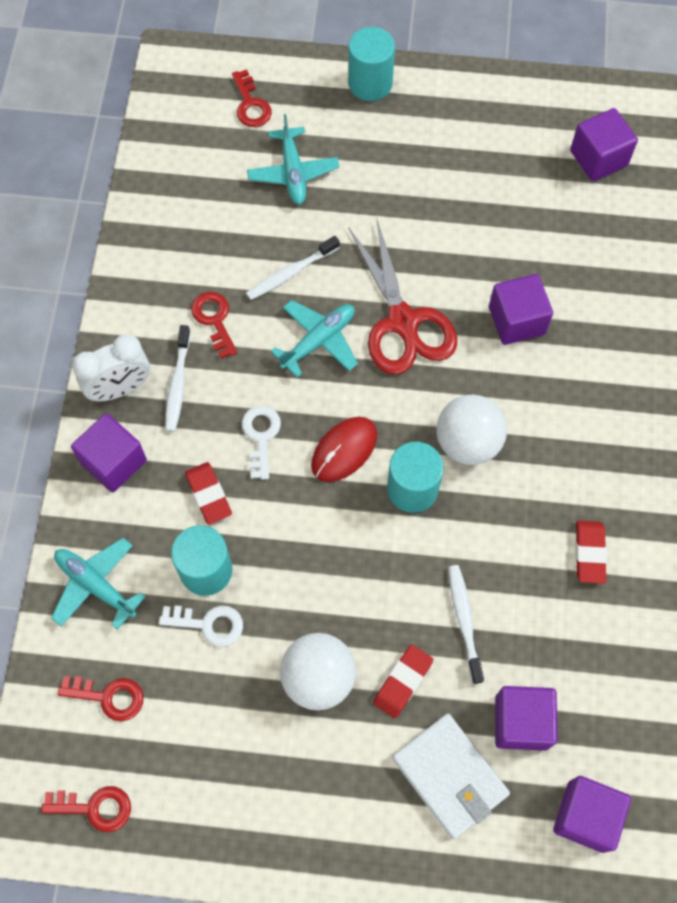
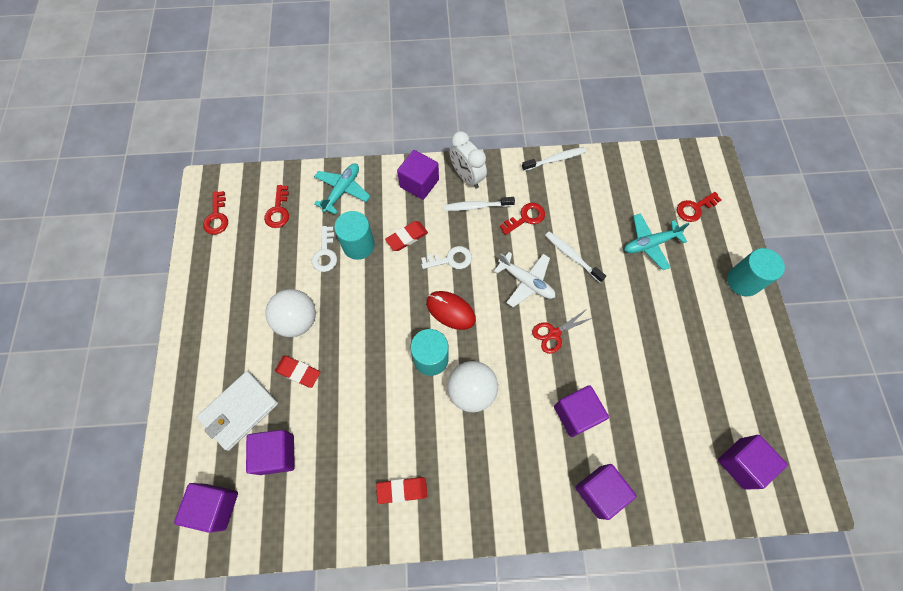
camera: 80 degrees right, 0 degrees up
(318, 341) = (526, 282): turquoise plane -> white plane
(403, 322) = (554, 333): red scissors -> red scissors, size x0.52
(464, 621) = (342, 406): white toothbrush -> white toothbrush (555, 159)
(615, 317) = (599, 491): none -> purple cube

